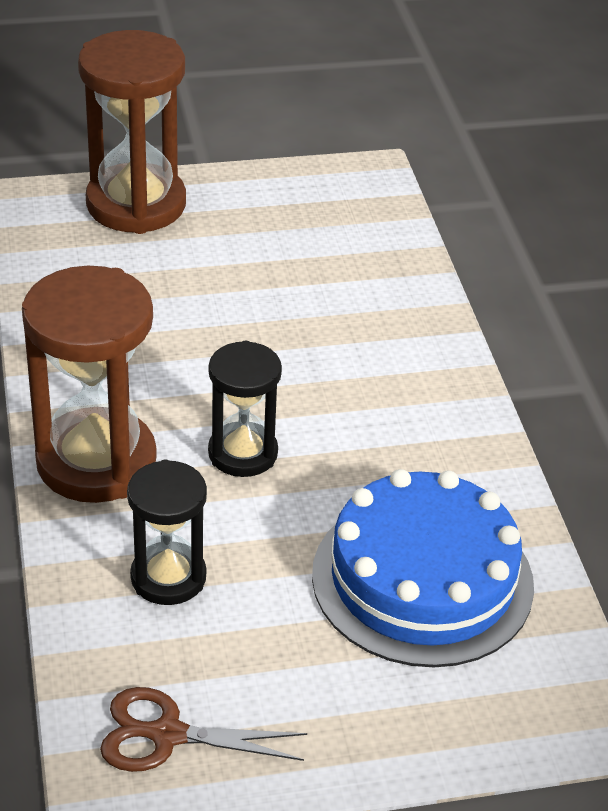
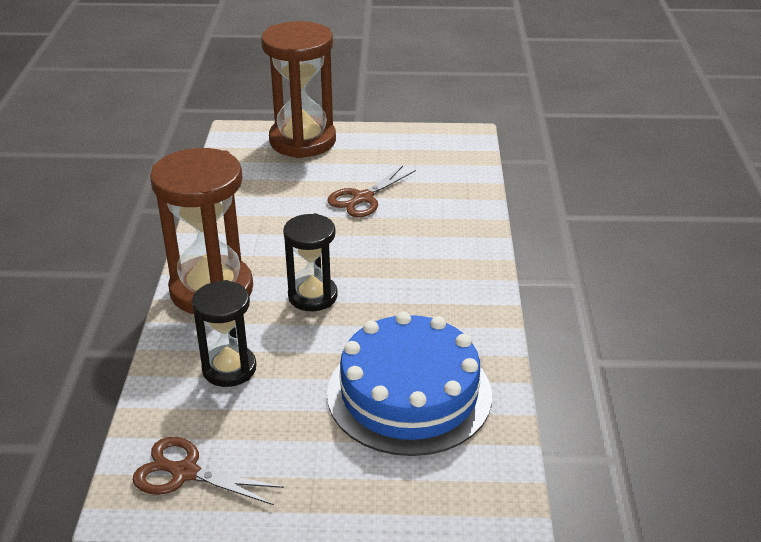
camera: 15 degrees right, 5 degrees down
(257, 291) = (362, 198): none -> brown scissors

